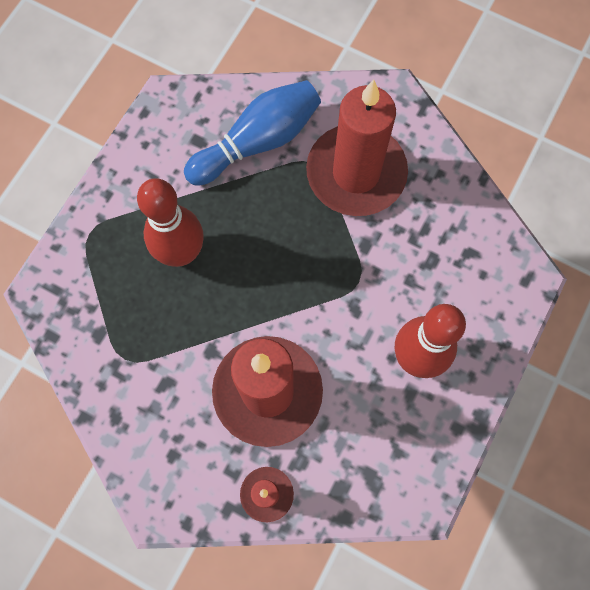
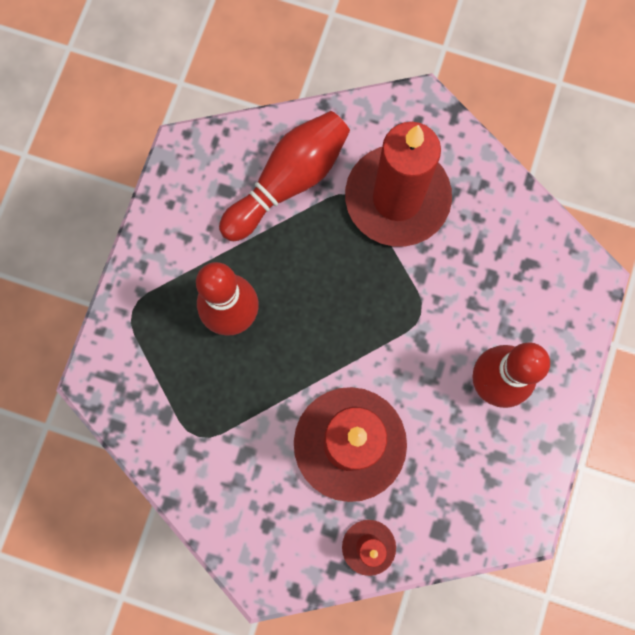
camera: 10 degrees left, 5 degrees up
(257, 142) = (288, 181): blue bowling pin -> red bowling pin

